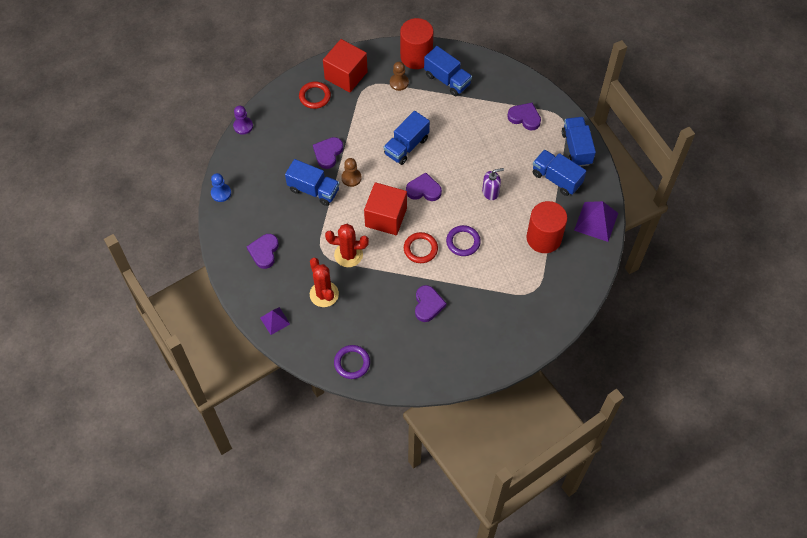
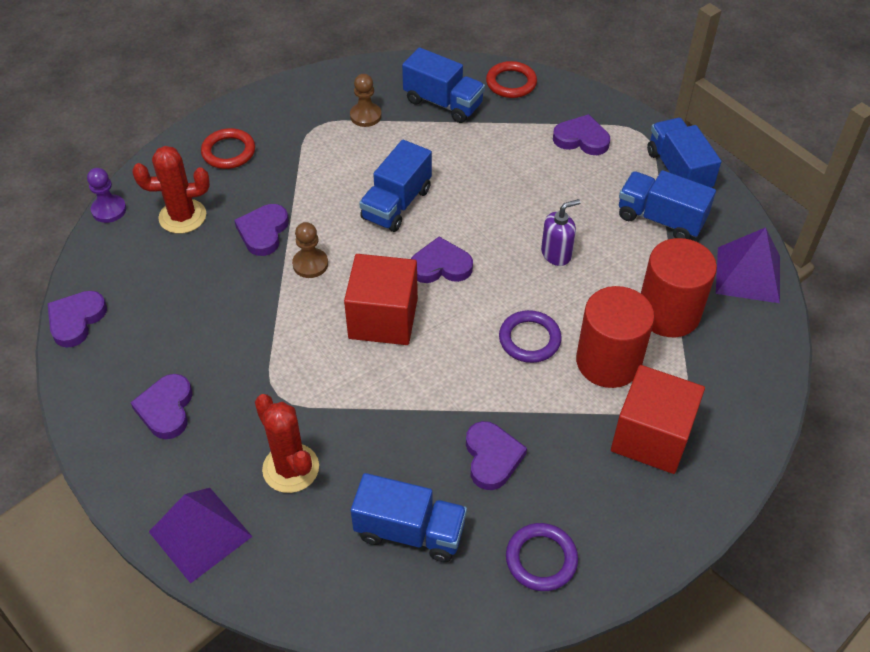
camera: 10 degrees left, 10 degrees down
(221, 193) = (76, 320): blue pawn -> purple heart
(275, 321) = (200, 534): purple pyramid -> purple pyramid, size x1.67
(313, 190) = (246, 292): blue truck -> blue truck (410, 531)
(346, 75) = (276, 116): red cube -> red cube (651, 437)
(348, 255) = (326, 391): red cactus -> red cactus (182, 216)
(352, 363) = (367, 593): purple ring -> purple ring (541, 559)
(416, 56) = (386, 78): red cylinder -> red cylinder (608, 361)
(420, 249) = (456, 362): red ring -> red ring (511, 83)

